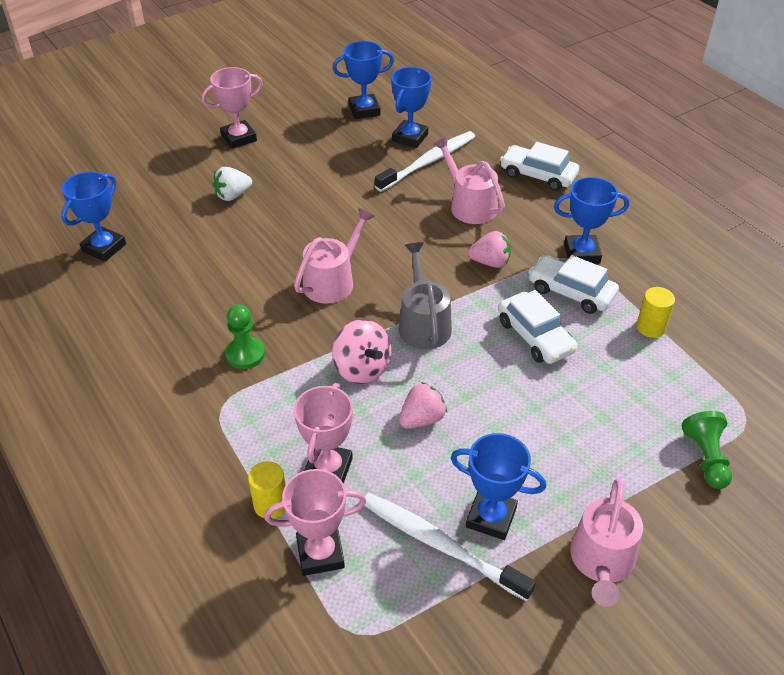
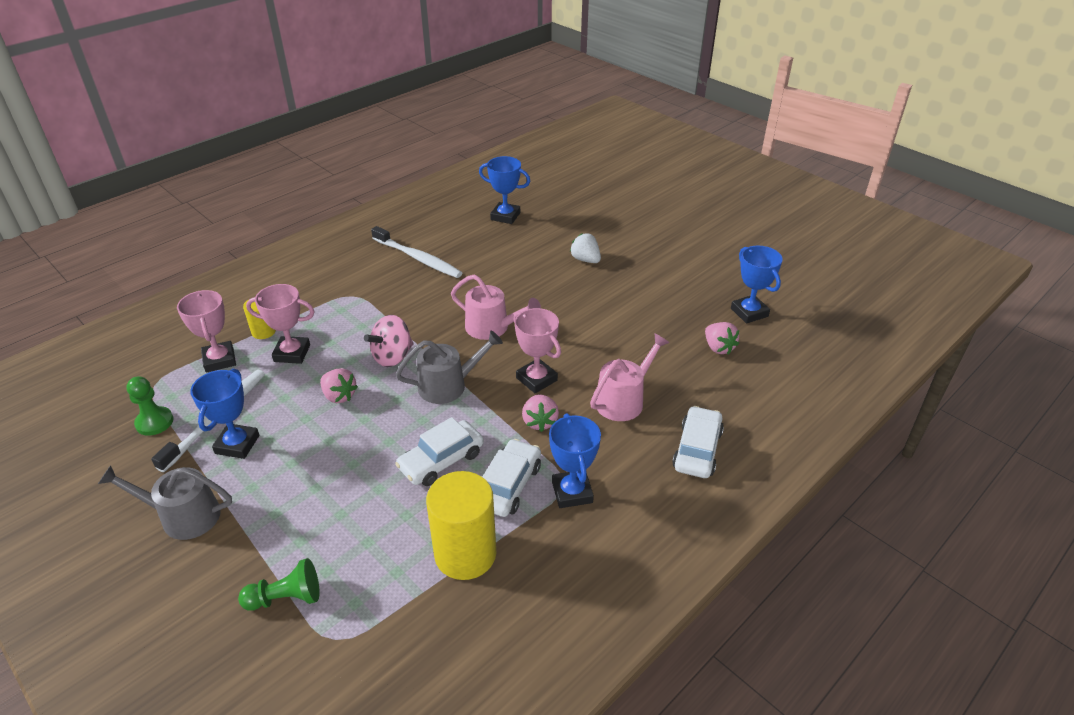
camera: 80 degrees right, 5 degrees down
(239, 138) = (665, 249): pink trophy -> pink trophy (536, 379)
(245, 354) = (403, 297): green pawn -> green pawn (154, 422)
(410, 137) = (718, 348): blue trophy -> pink strawberry
(429, 162) = (683, 365): white toothbrush -> white toothbrush (418, 258)
(602, 562) = (183, 516): pink watering can -> grey watering can
(650, 327) = (465, 554): yellow cylinder -> yellow cylinder, size x1.97

